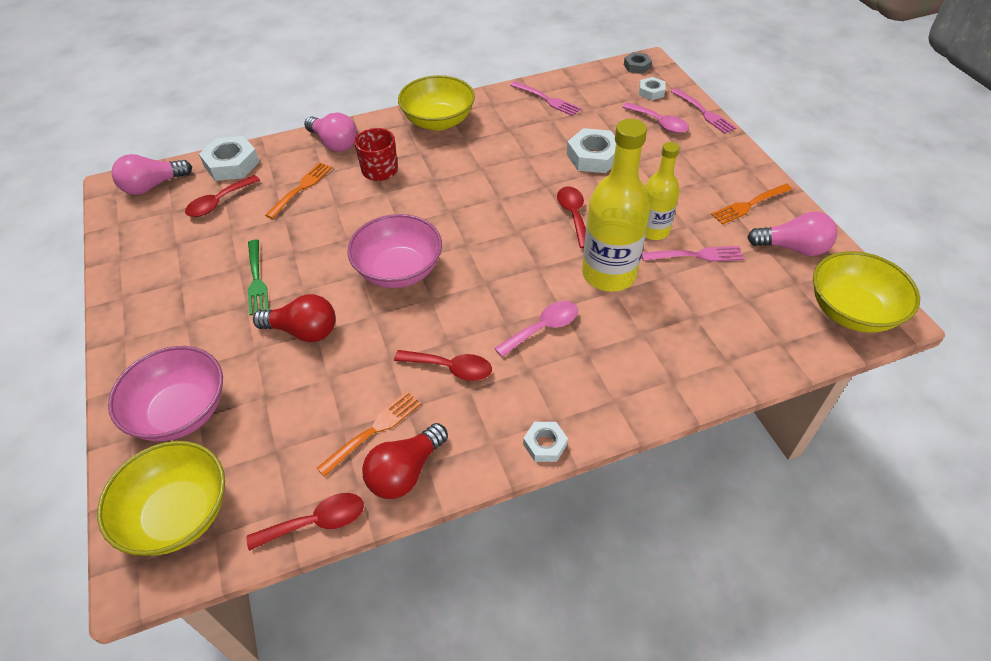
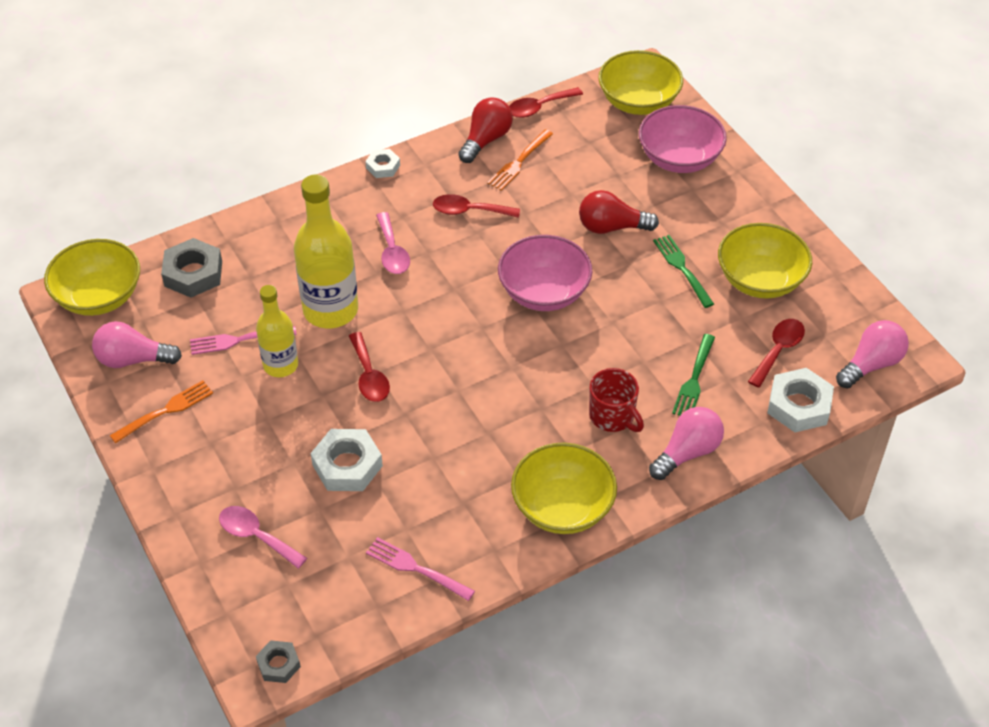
camera: 170 degrees right, 0 degrees up
(191, 261) = (760, 280): none -> yellow bowl
(301, 189) = (694, 379): orange fork -> green fork
(334, 143) = (687, 452): pink light bulb -> pink light bulb turned 105 degrees clockwise
(543, 328) = (392, 252): pink spoon -> pink spoon turned 60 degrees counterclockwise
(651, 92) = (261, 602): white nut -> none
(703, 112) = (191, 565): pink fork -> none
(757, 326) = (193, 273): none -> grey nut

